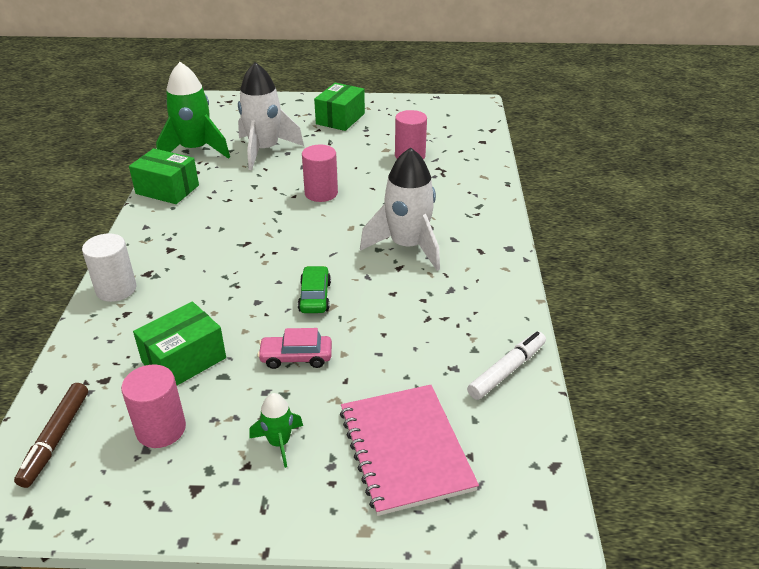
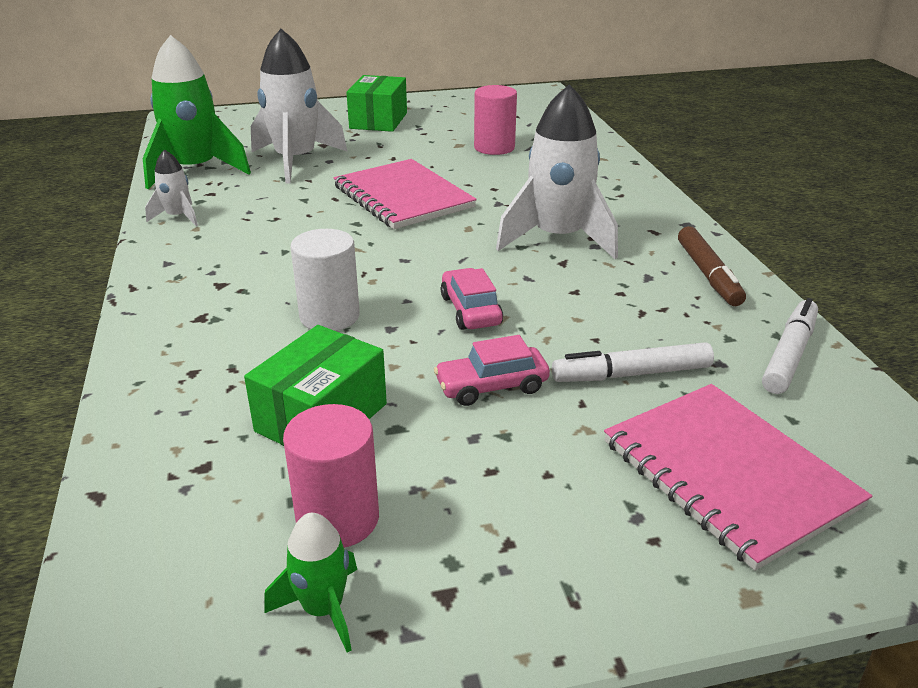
camera: 15 degrees left, 5 degrees down
(56, 439) = (160, 569): brown marker -> brown marker (708, 274)
(116, 289) = (160, 344): white cylinder -> white cylinder (329, 316)
(167, 189) = (178, 217): green box -> white rocket
(279, 442) = (538, 501): green rocket -> green rocket (323, 609)
(315, 297) = (470, 310): green car -> pink car
(321, 193) = (403, 197): pink cylinder -> pink notebook
(390, 365) = (631, 374): none -> white marker

